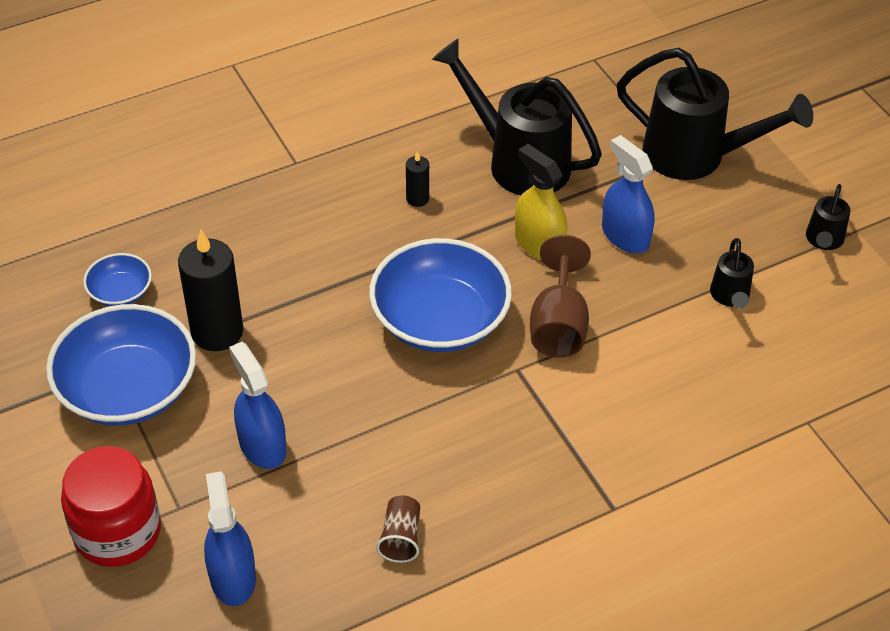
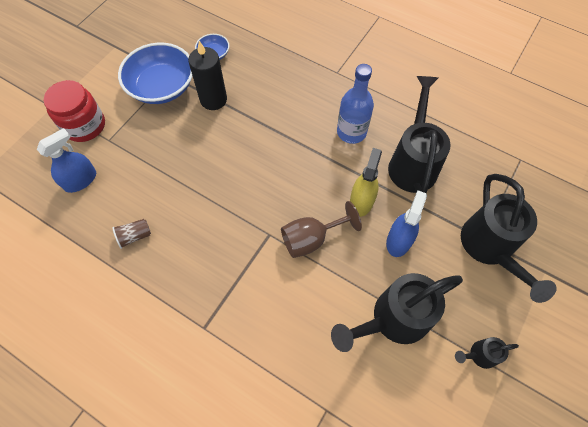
camera: 60 degrees right, 15 degrees up
(262, 445) = (159, 152): blue spray bottle -> none
(417, 199) = (351, 132): black candle -> blue bottle
(440, 320) = (279, 183): blue bowl -> none
(730, 296) = (393, 319): black watering can -> black watering can, size x2.16

